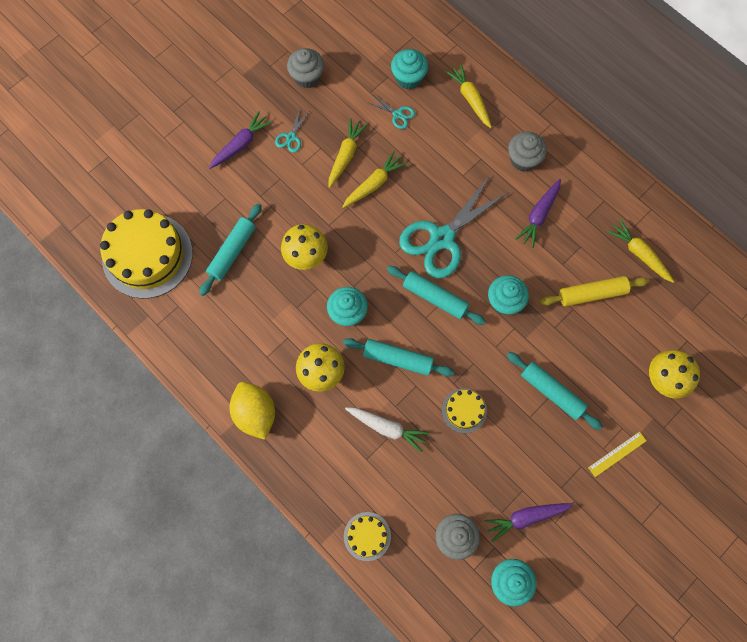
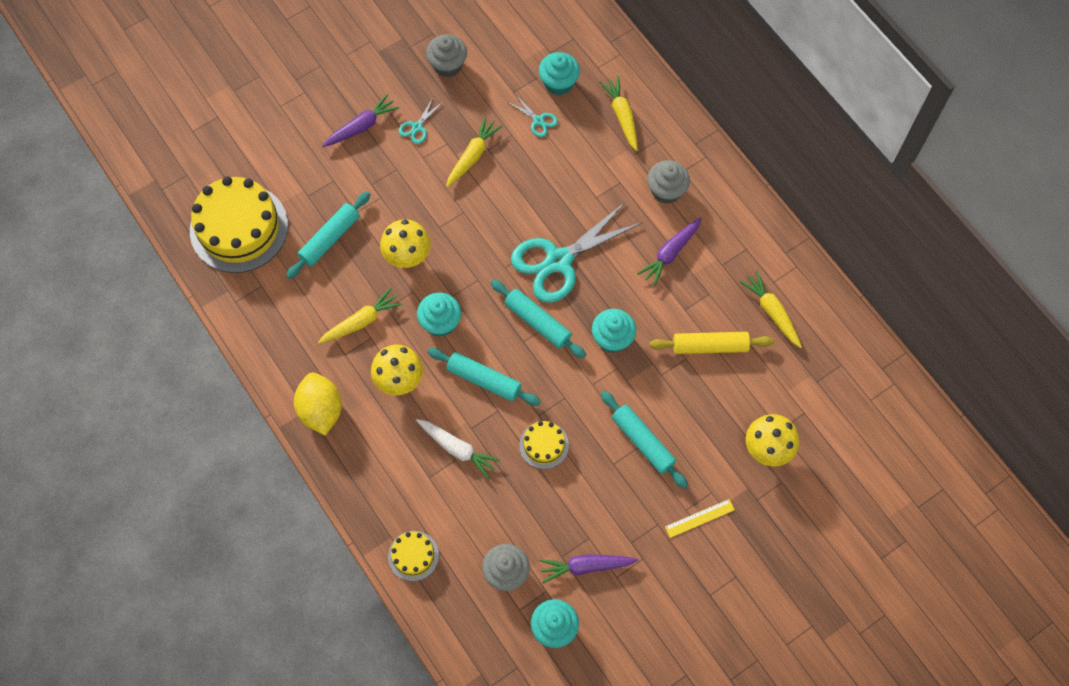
camera: 10 degrees right, 5 degrees down
(374, 184) = (497, 191): yellow carrot -> yellow carrot (361, 321)

